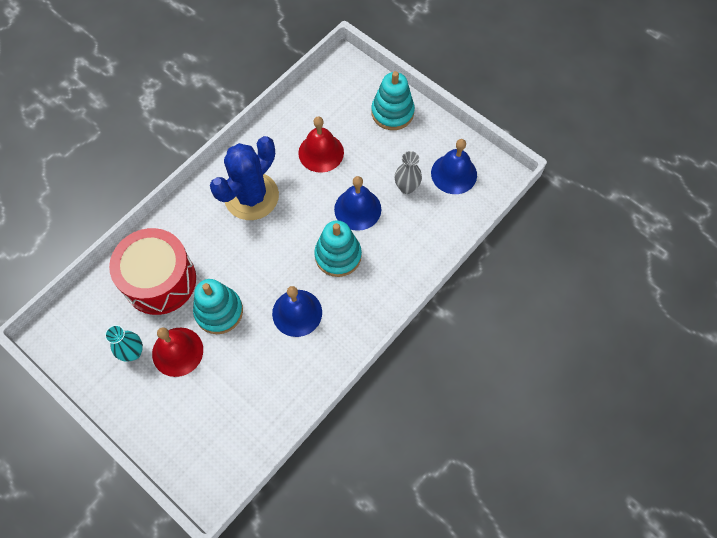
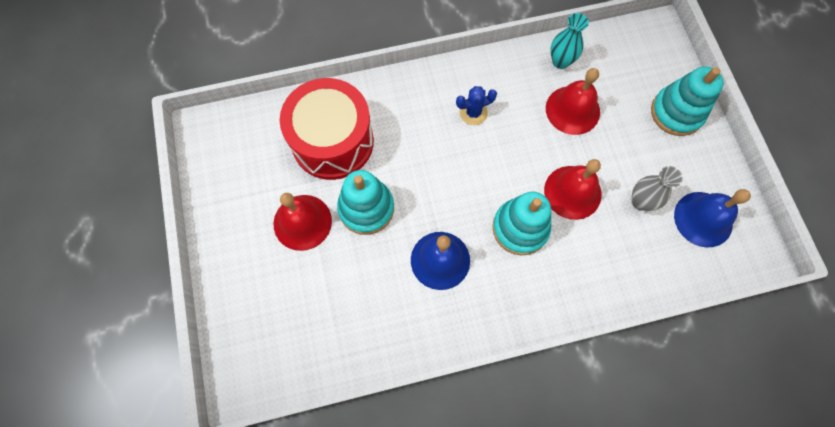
camera: 35 degrees right, 5 degrees up
(133, 352) = (263, 195): turquoise vase -> turquoise vase (560, 61)
(251, 196) = (473, 112): blue cactus -> blue cactus, size x0.44
(357, 209) = (572, 192): blue bell -> red bell

